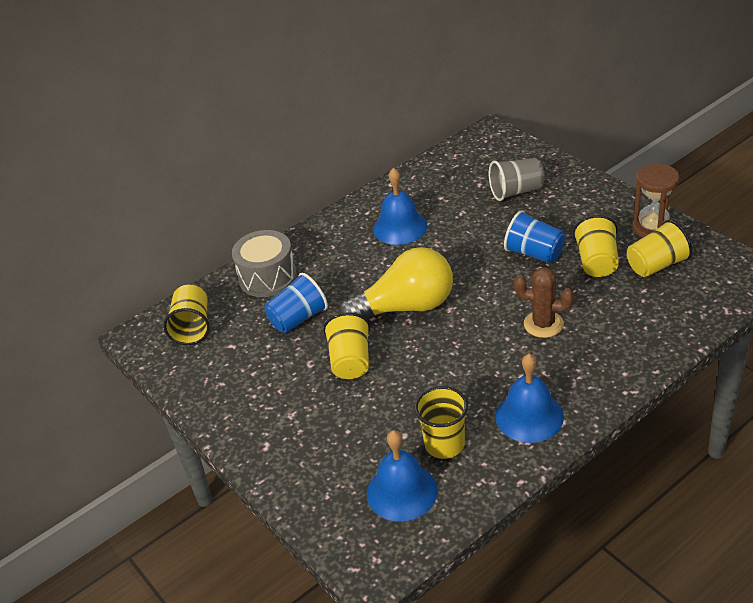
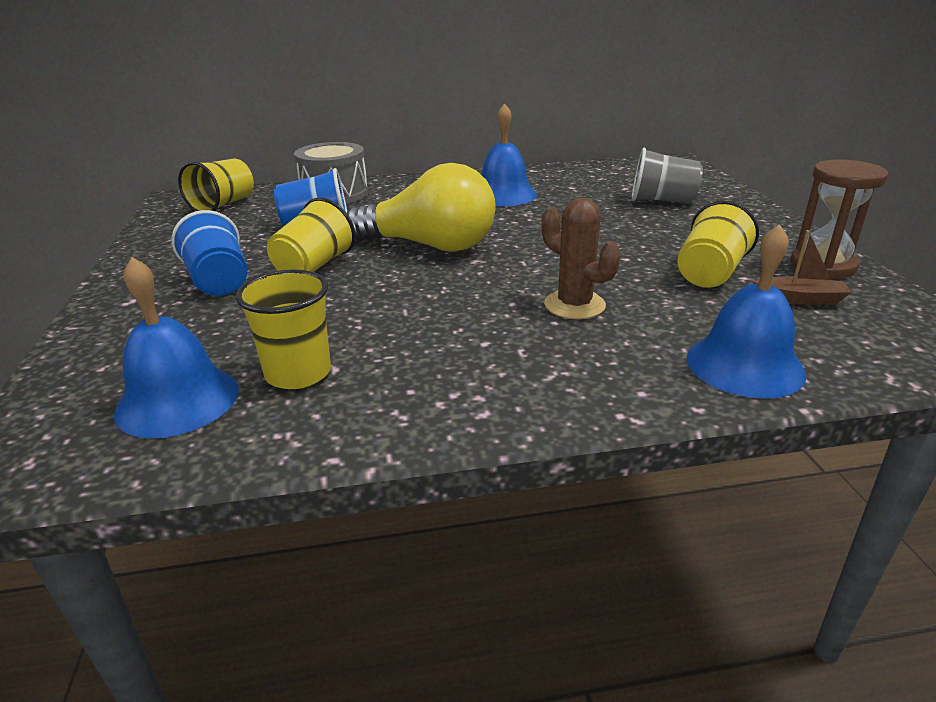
camera: 25 degrees right, 10 degrees down
(529, 416) = (443, 387): blue bell -> blue bell (745, 365)
(534, 253) = (632, 246): blue cup -> blue cup (219, 281)
(656, 265) = (799, 299): yellow cup -> brown boat

